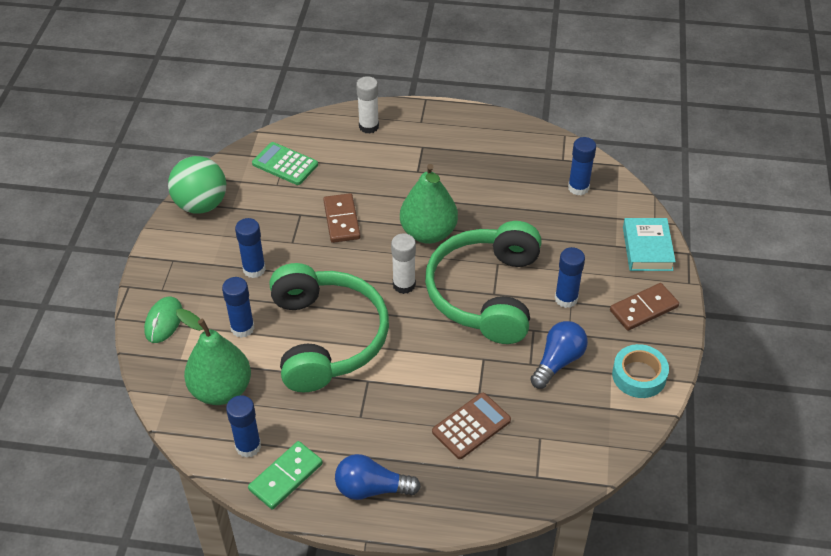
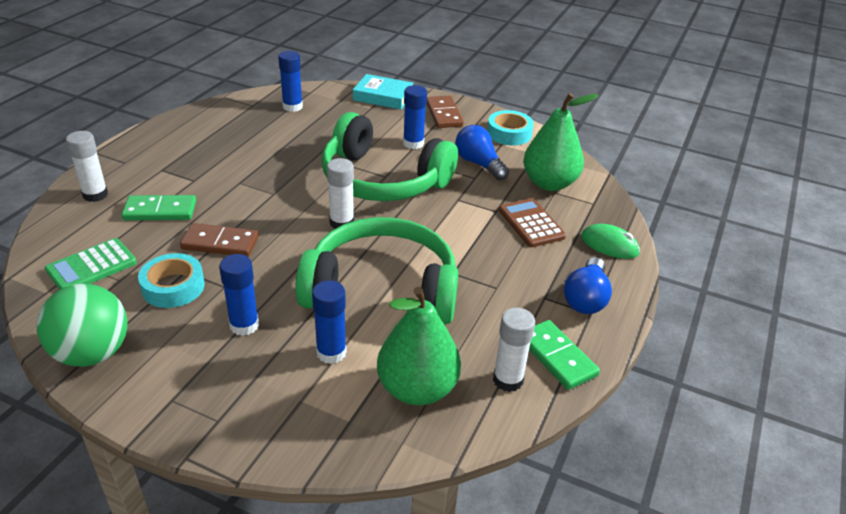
camera: 75 degrees left, 10 degrees down
(163, 321) = (276, 427): green mouse -> green mouse (609, 245)
(248, 446) = (508, 380): blue glue stick -> white glue stick
(280, 215) = (173, 287): none -> turquoise tape
(366, 170) = (160, 211): none -> green domino
(428, 233) = (284, 193): green pear -> green pear (549, 183)

